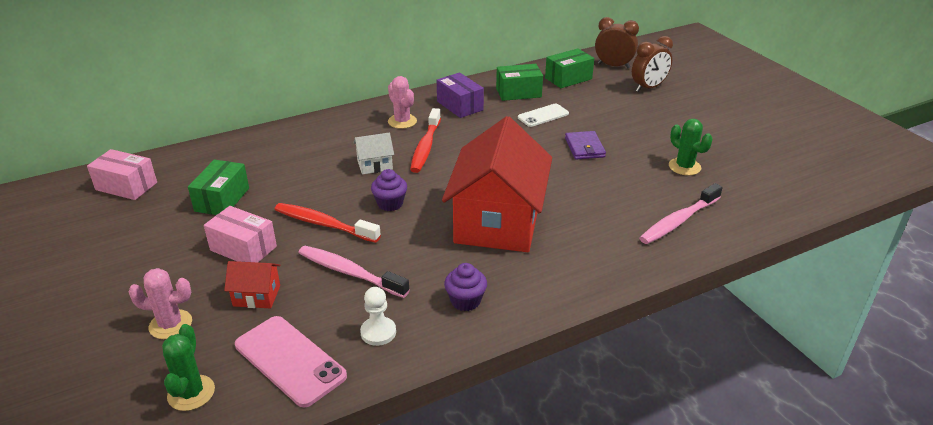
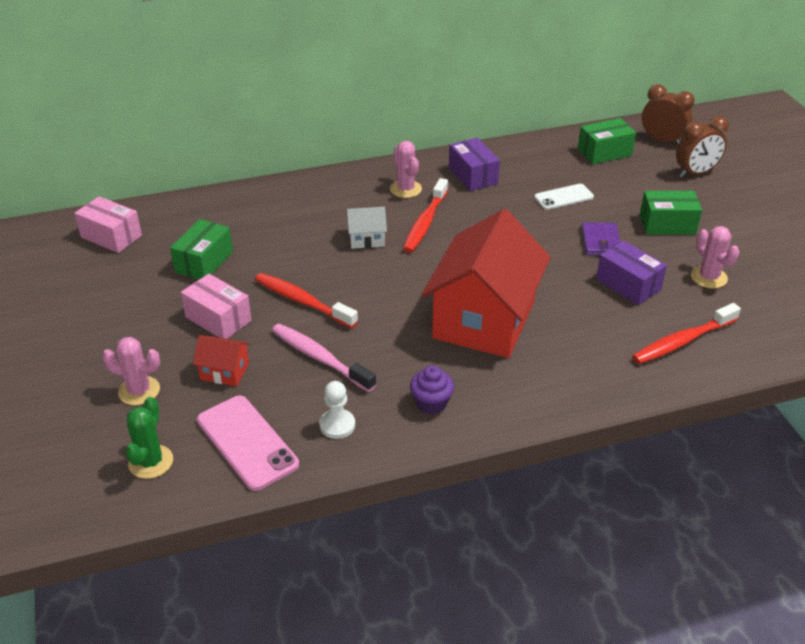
camera: 10 degrees right, 5 degrees up
(390, 204) = (374, 286): purple cupcake -> none
(518, 92) = (542, 165): green box -> green box (667, 224)
(618, 179) = (628, 284): none -> purple box
(678, 221) = (682, 341): pink toothbrush -> red toothbrush
(684, 167) = (708, 277): green cactus -> pink cactus

